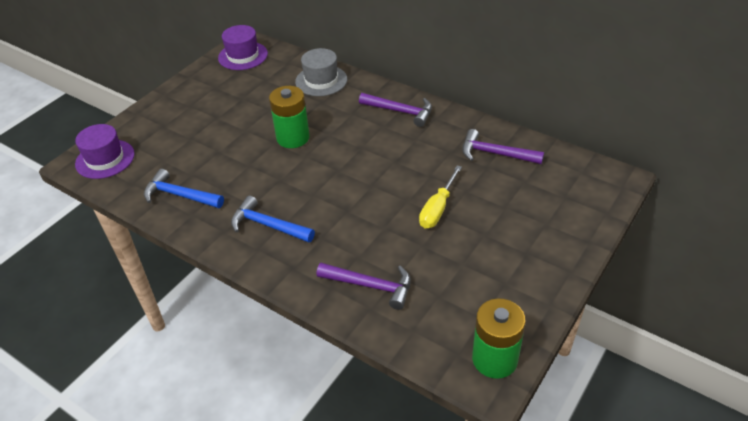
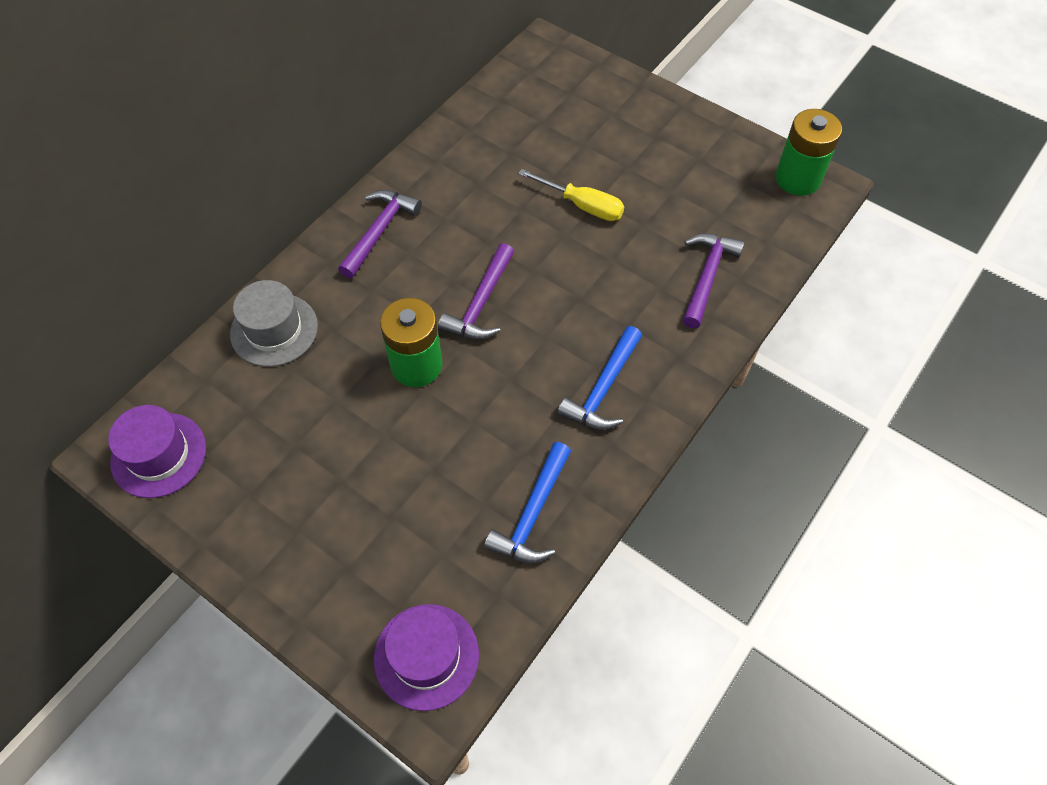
camera: 90 degrees left, 15 degrees up
(495, 154) = (487, 141): purple hammer -> purple hammer (481, 303)

